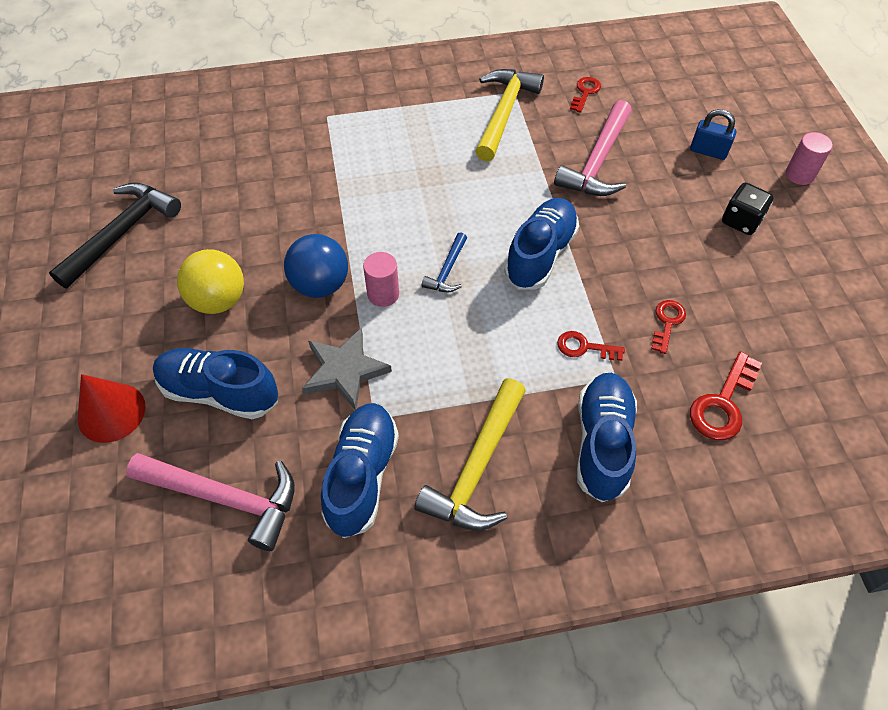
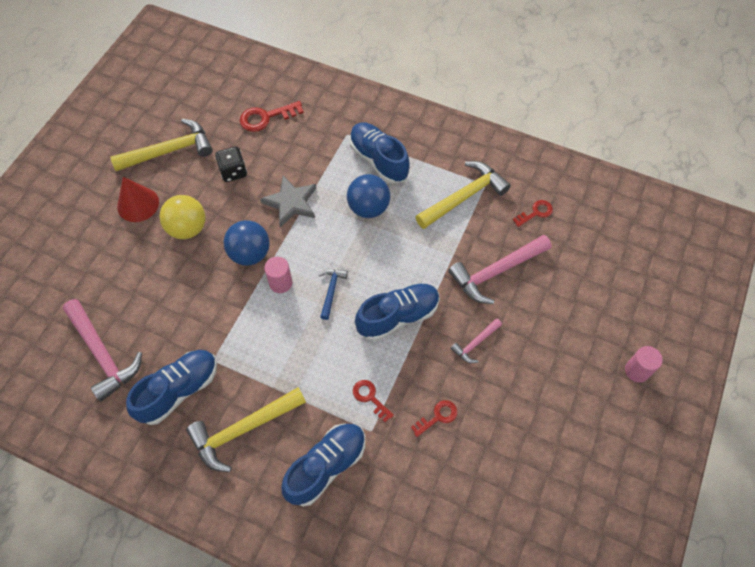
camera: 35 degrees right, 5 degrees up
(111, 412) = (85, 264): red cone -> red cone (138, 204)
(122, 233) = (169, 151): black hammer -> yellow hammer
(219, 392) = (146, 288): blue shoe -> blue shoe (378, 160)
(344, 370) = (220, 319): grey star -> grey star (291, 203)
(415, 172) = (368, 208): none -> blue ball
(447, 270) = (331, 291): blue hammer -> blue hammer turned 135 degrees clockwise
(639, 235) = (475, 343): none -> pink hammer
(708, 151) = (584, 311): blue padlock -> none
(723, 404) = (423, 494): red key -> red key (266, 117)
(741, 221) = (557, 378): black dice -> black dice (233, 172)

